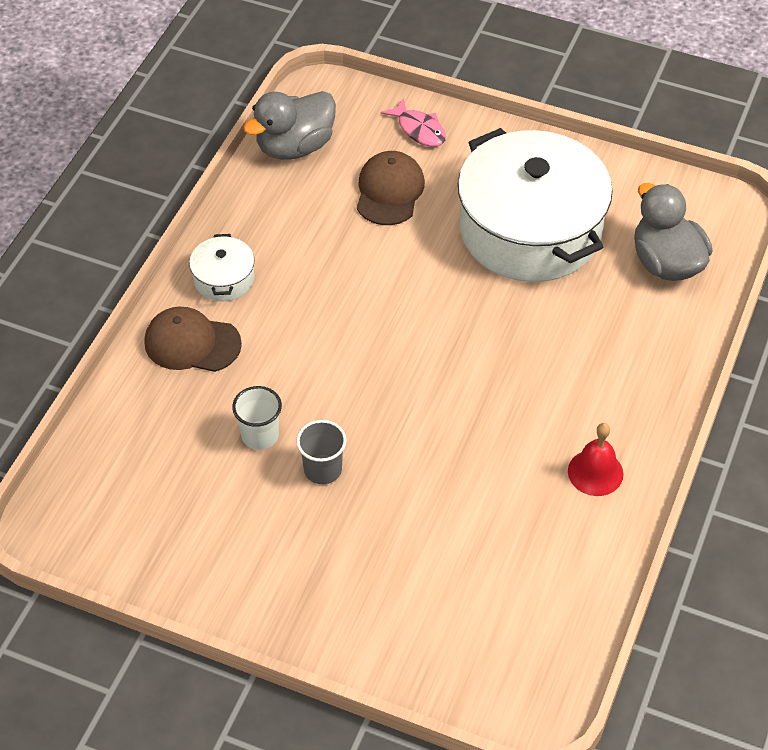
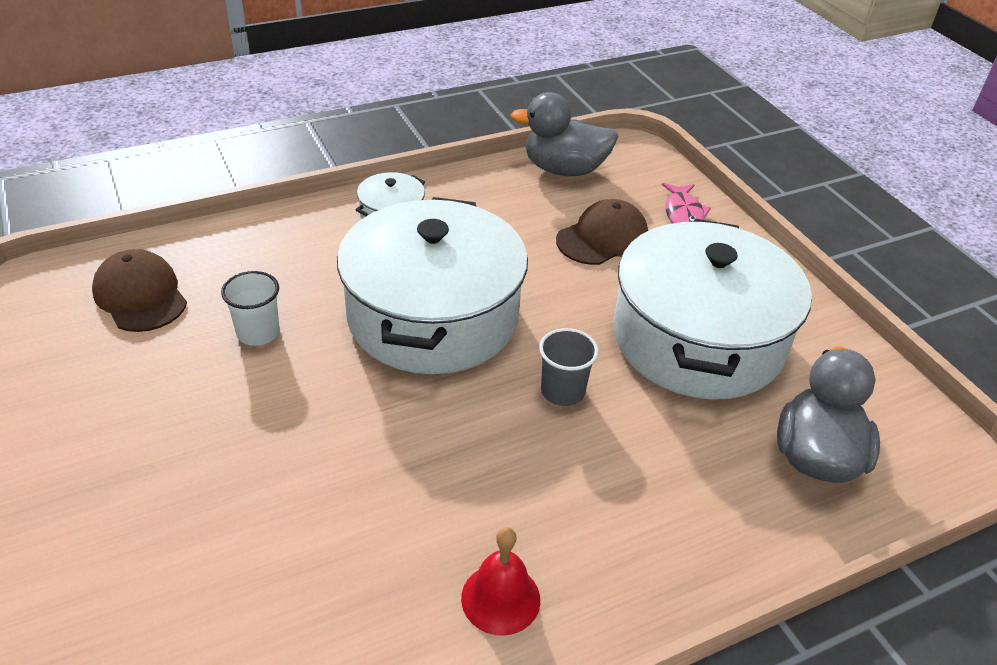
camera: 40 degrees right, 10 degrees down
(192, 343) = (308, 239): brown cap -> brown cap (140, 296)
(322, 469) = (265, 394): grey cup -> grey cup (562, 391)
(355, 337) = (433, 316): none -> white pot

